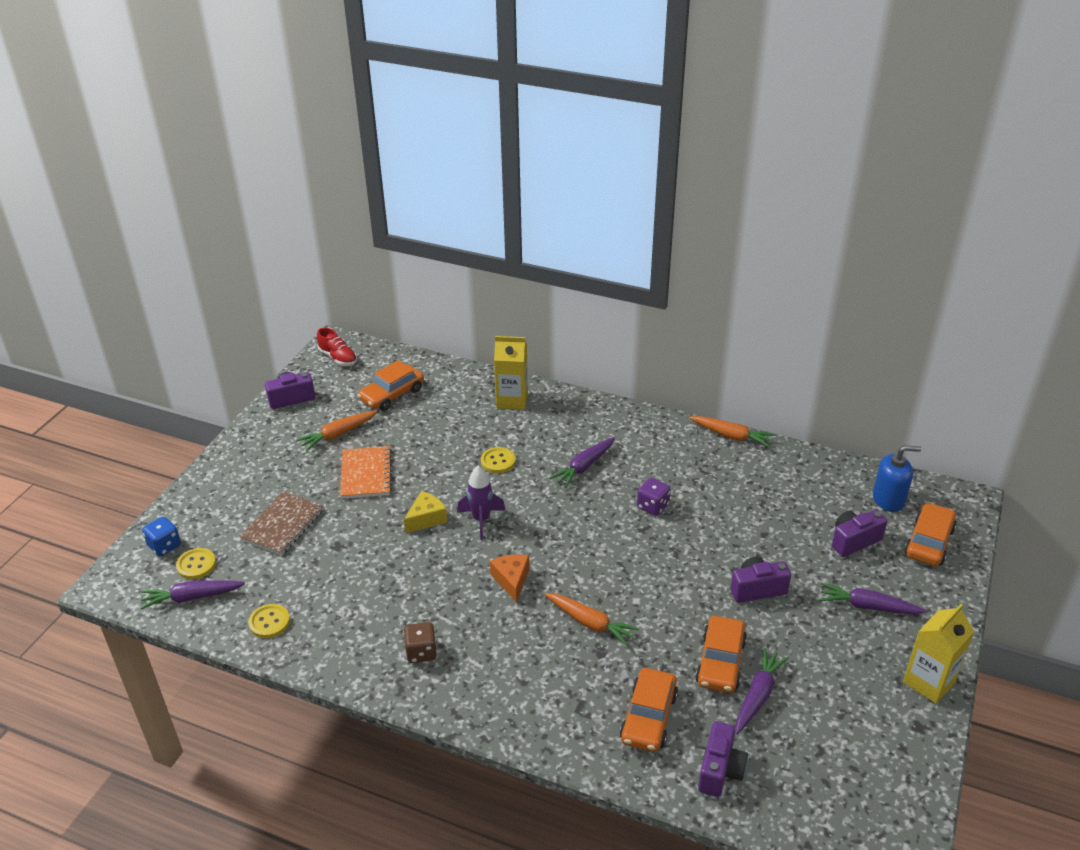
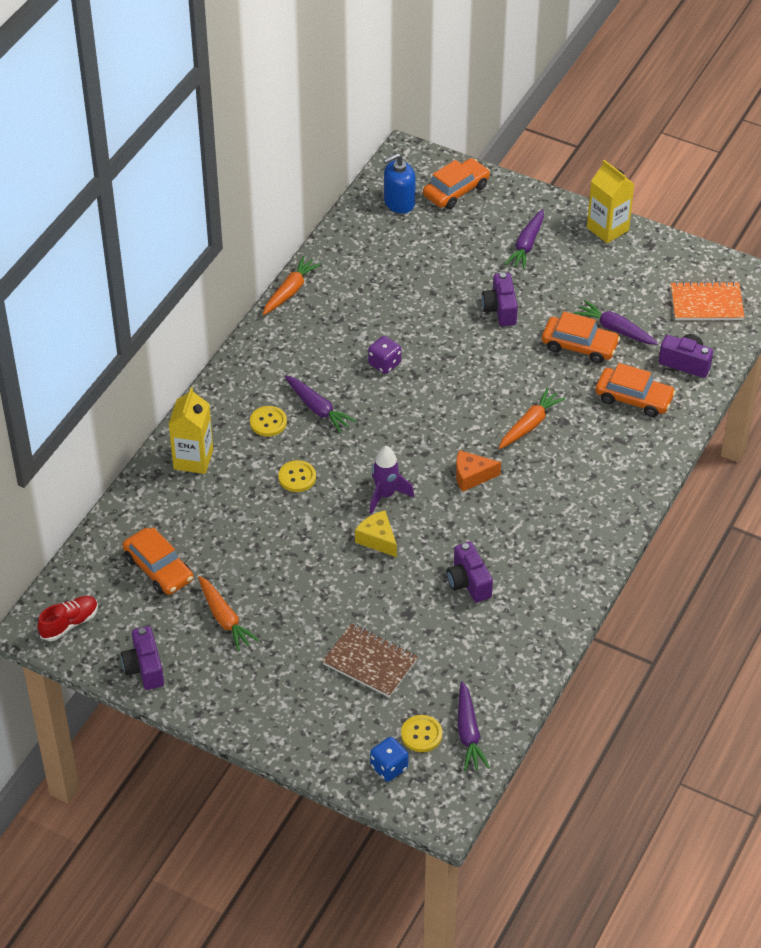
camera: 85 degrees left, 10 degrees up
(269, 622) = (508, 664): yellow button -> yellow button (268, 422)
(366, 474) = (299, 591): orange notebook -> orange notebook (706, 303)
(421, 652) = (554, 546): brown dice -> none
(854, 541) = (449, 236): purple camera -> purple camera (468, 582)
(888, 499) = (399, 202): blue soap dispenser -> blue soap dispenser turned 120 degrees counterclockwise
(929, 542) = (456, 190): orange car -> orange car turned 105 degrees clockwise

